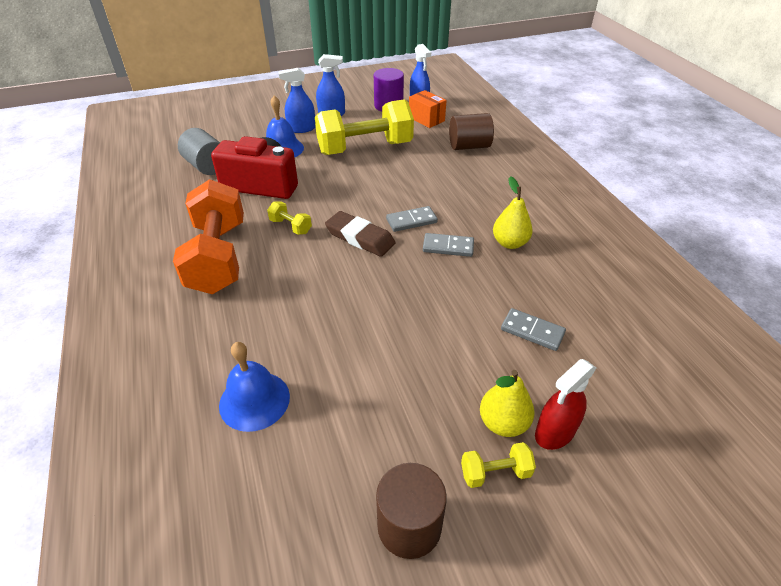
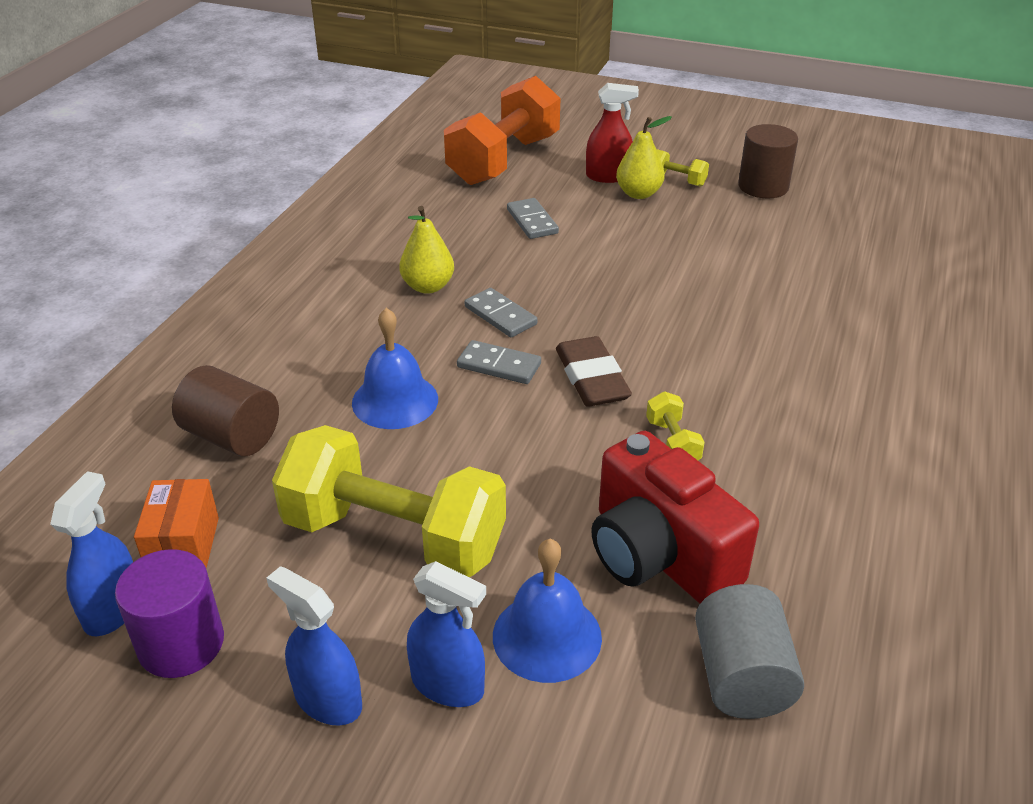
camera: 140 degrees left, 5 degrees down
(218, 257) = (811, 448): orange dumbbell -> orange dumbbell (504, 160)
(254, 400) = (840, 287): blue bell -> blue bell (395, 400)

